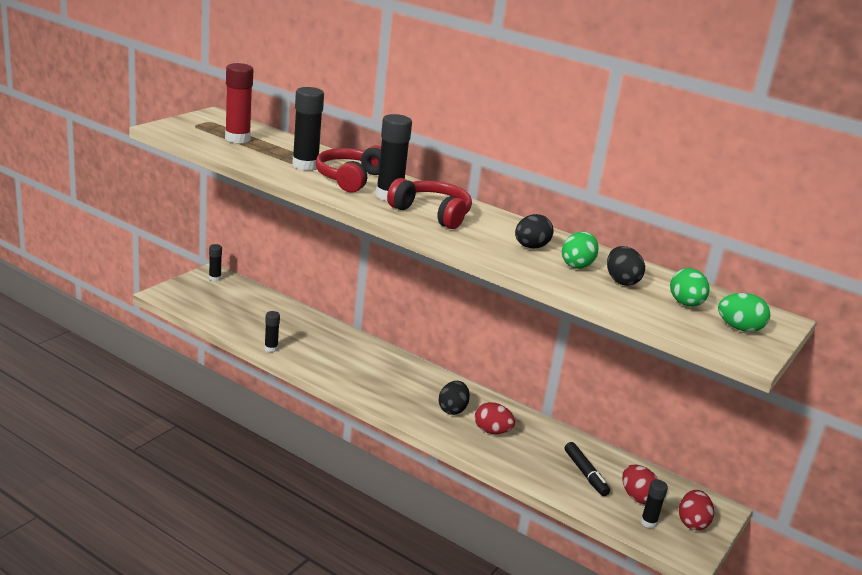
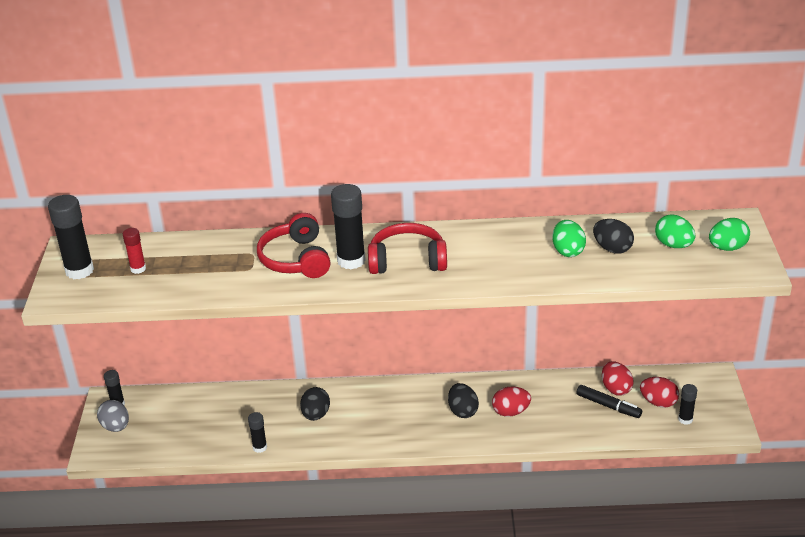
camera: 30 degrees left, 10 degrees up
(196, 288) = (116, 427): none -> grey egg
(237, 139) = (138, 269): red glue stick -> red glue stick, size x0.55
(305, 165) = (240, 266): black glue stick -> black glue stick (79, 271)
(531, 247) = (517, 252): black egg -> black egg (316, 415)
(692, 523) = (710, 400): red egg -> red egg (616, 389)

